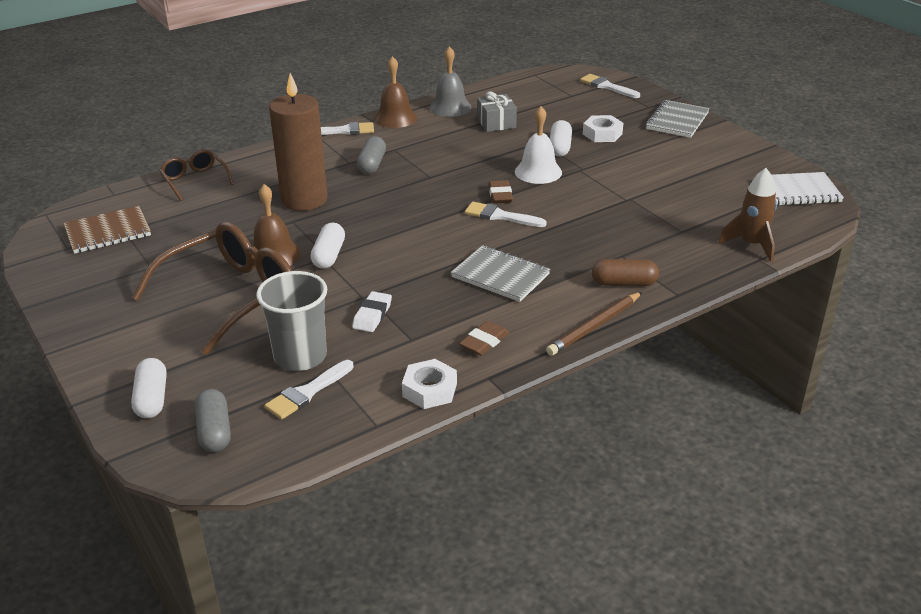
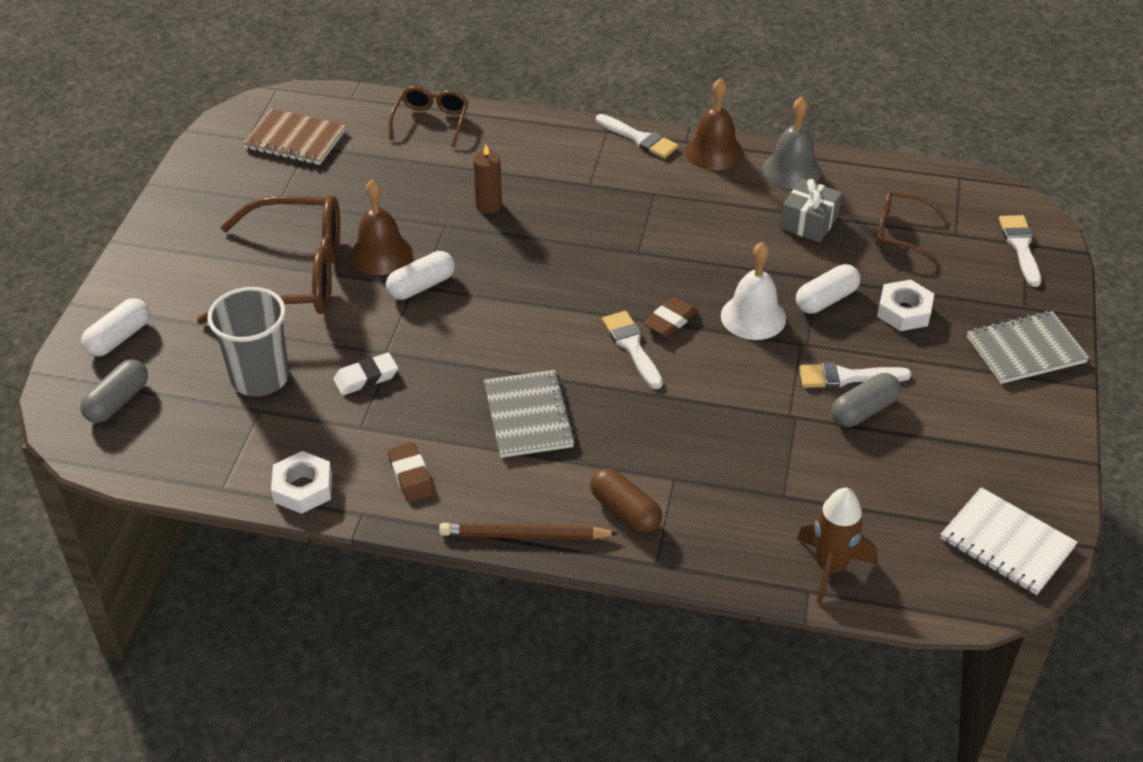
camera: 45 degrees right, 10 degrees up
(304, 199) = (489, 205): brown candle -> brown candle, size x0.46
(307, 393) = (218, 417): white brush -> white brush (846, 377)
(372, 164) = (606, 200): grey capsule -> grey capsule (864, 410)
(484, 342) = (411, 476): brown eraser -> brown eraser turned 75 degrees clockwise
(546, 106) = (900, 233): none -> brown glasses

